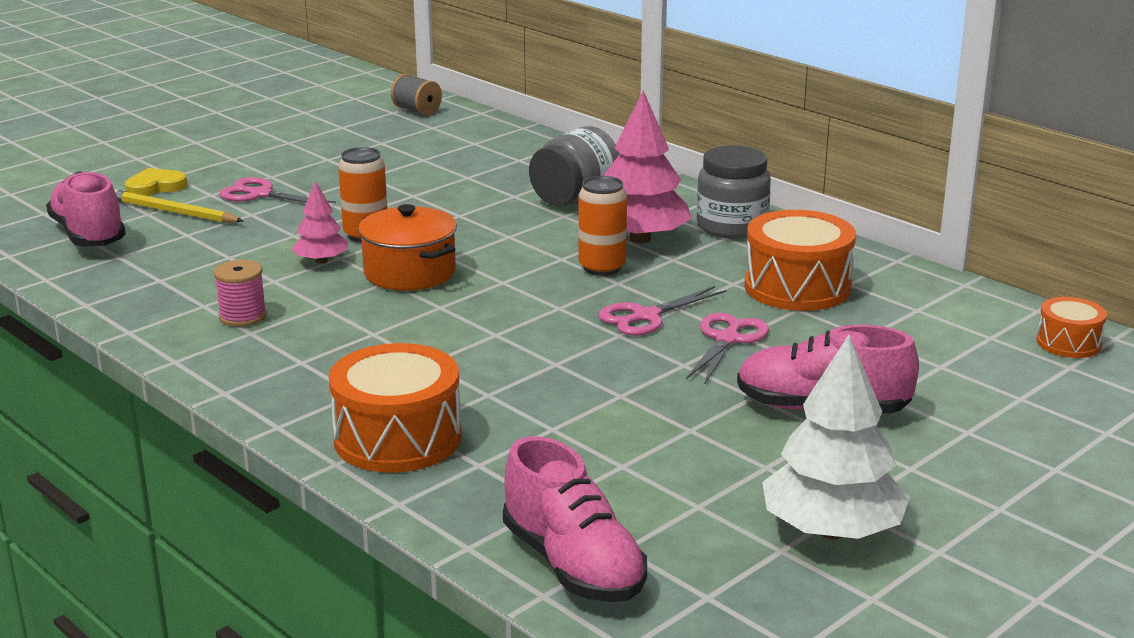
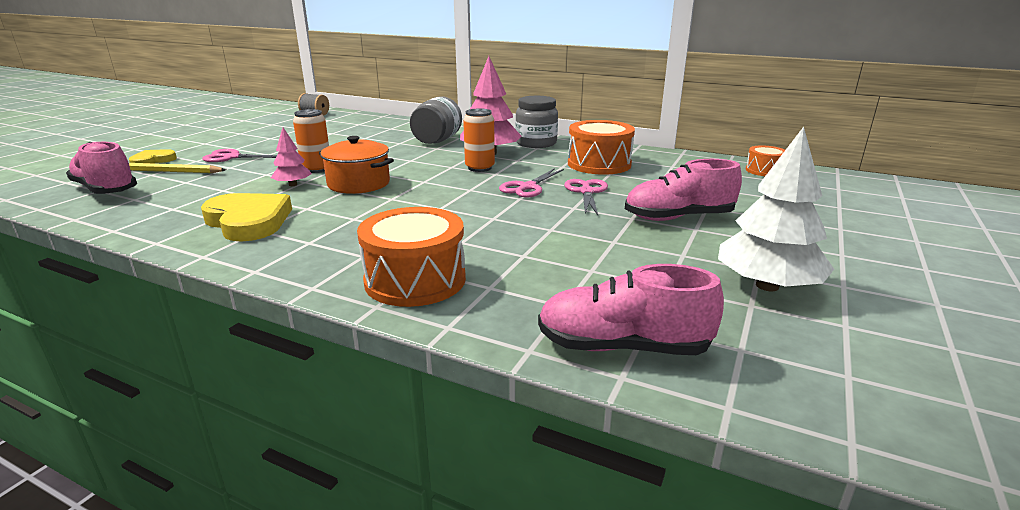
camera: 20 degrees left, 0 degrees up
(243, 316) = (248, 221): pink spool -> yellow heart
(573, 565) = (622, 347): pink shoe -> pink shoe turned 150 degrees clockwise

